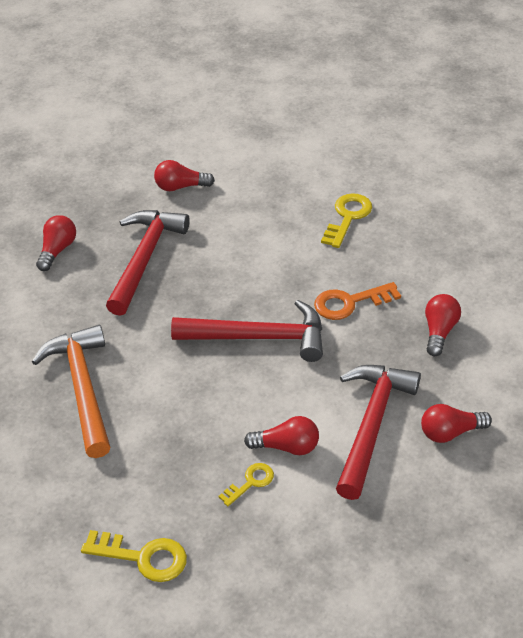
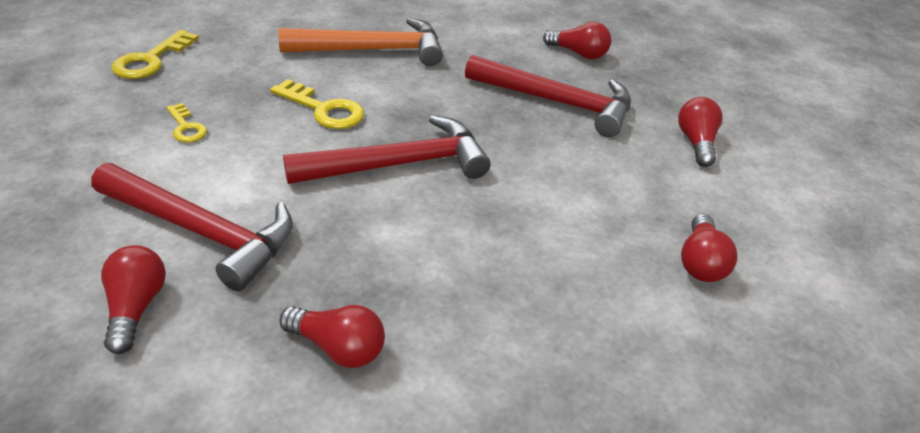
camera: 95 degrees right, 5 degrees down
(258, 337) = (398, 164): red hammer -> red hammer turned 120 degrees counterclockwise
(287, 447) = (216, 158): red light bulb -> red light bulb (700, 262)
(347, 217) = (633, 294): yellow key -> yellow key (324, 109)
(350, 303) = (435, 257): orange key -> none

